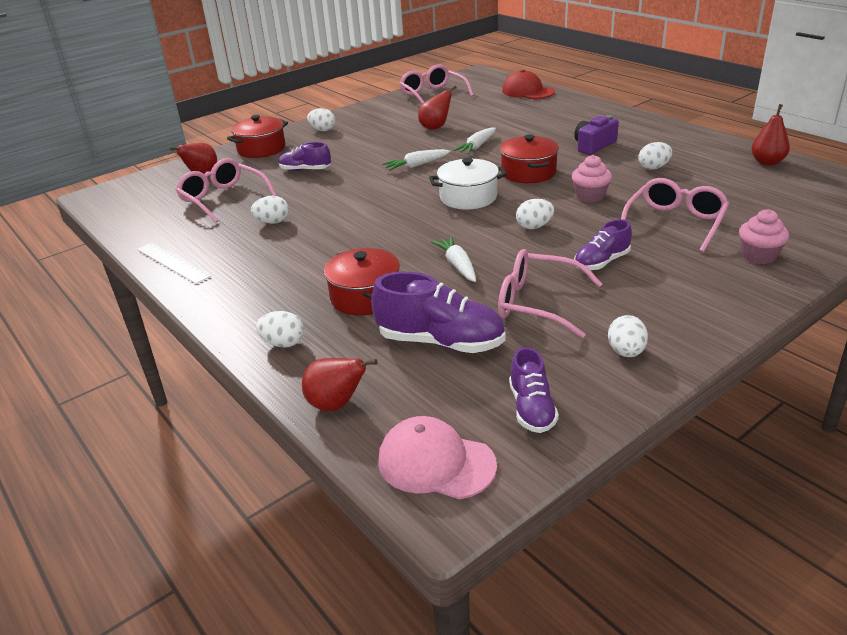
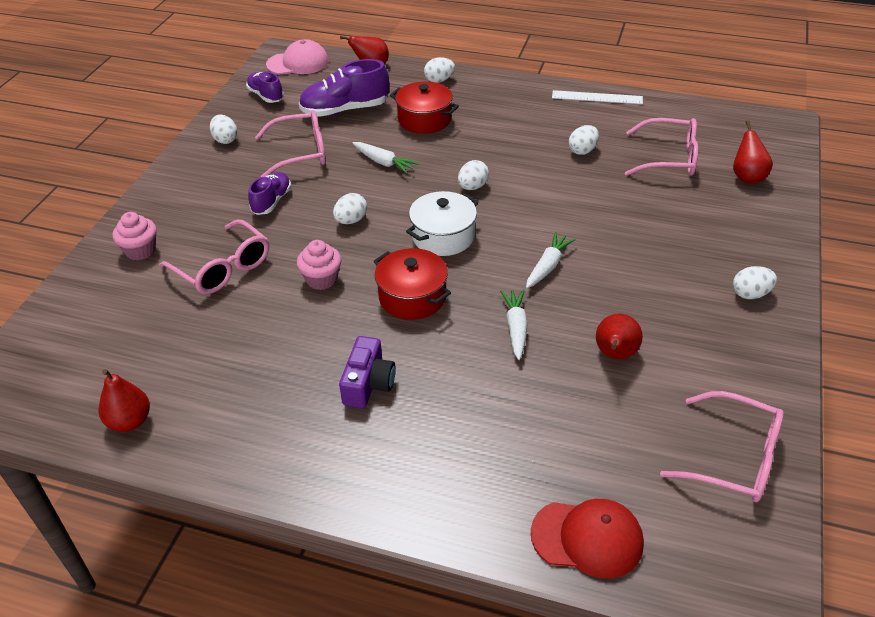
camera: 145 degrees right, 10 degrees up
(261, 149) = (758, 233): red pot -> none
(305, 170) = (655, 218): purple shoe -> none
(653, 167) = (272, 358): white egg -> white egg (472, 187)
(674, 223) = (222, 268): pink glasses -> pink glasses turned 45 degrees counterclockwise

